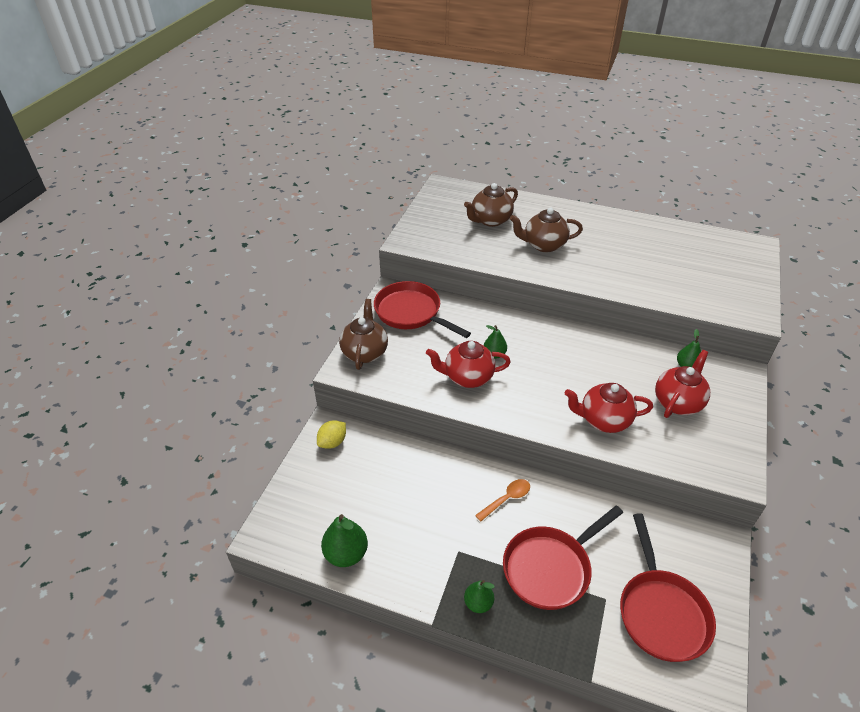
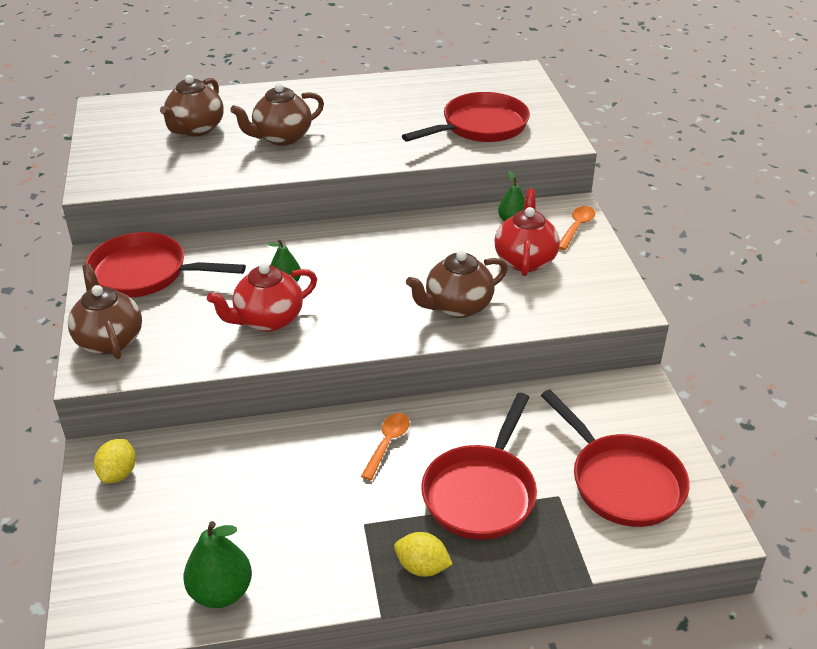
camera: 30 degrees left, 5 degrees down
(478, 603) = (422, 567): green pear -> yellow lemon
(603, 420) = (457, 306): red teapot -> brown teapot
(696, 283) = (480, 126): none -> red pan
(736, 390) = (577, 227): none -> orange spoon

